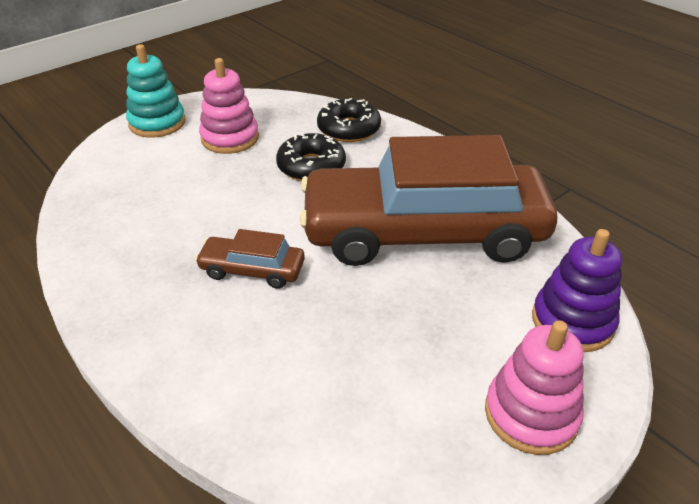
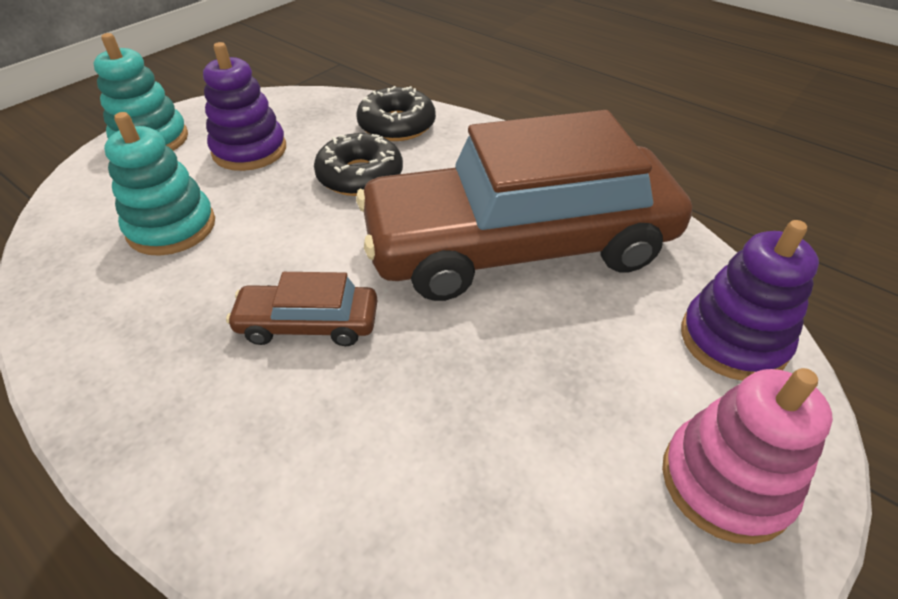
camera: 10 degrees left, 5 degrees up
(164, 191) = (172, 227): none -> turquoise stacking toy
(230, 138) = (249, 150): pink stacking toy -> purple stacking toy

